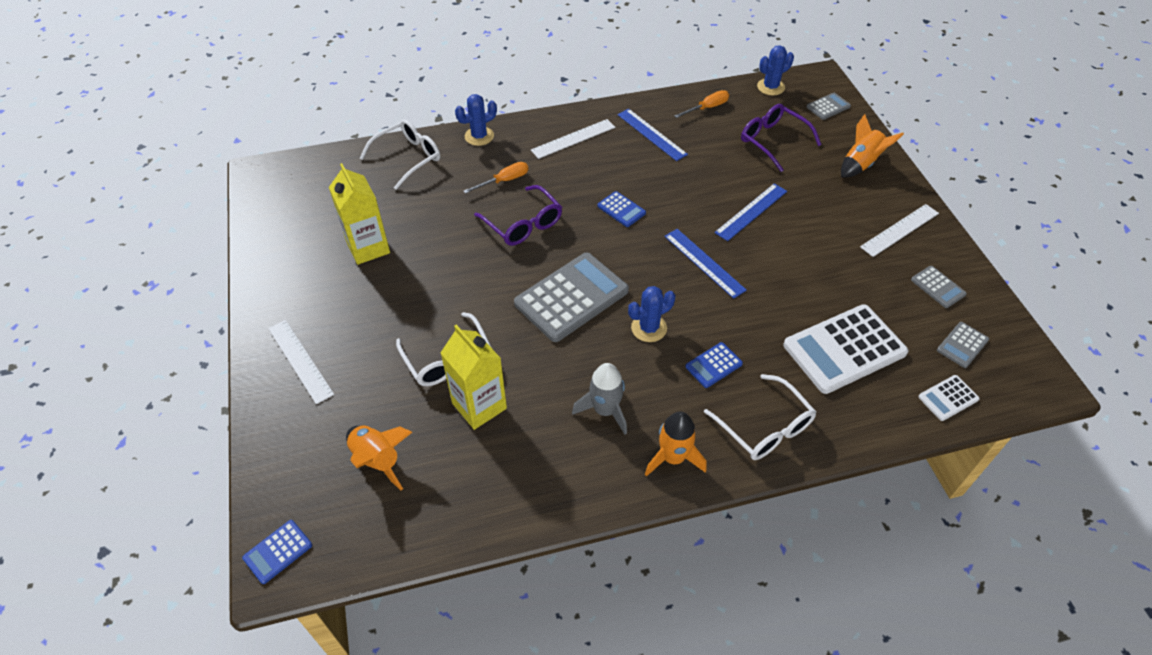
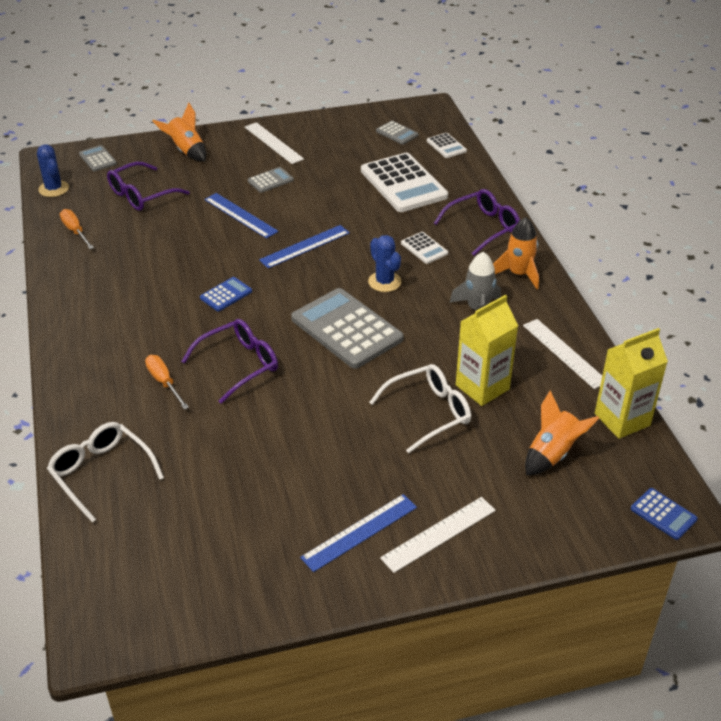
camera: 90 degrees left, 10 degrees down
(368, 248) = (264, 495): yellow carton -> yellow carton (622, 419)
(479, 136) = (75, 408): blue cactus -> none
(573, 139) = (101, 328): white ruler -> white ruler (564, 353)
(651, 134) = (109, 271): blue ruler -> blue ruler (359, 532)
(713, 365) = (424, 248): blue calculator -> white calculator
(765, 427) = (483, 227): white glasses -> purple glasses
(938, 287) = (338, 135): grey calculator -> grey calculator (270, 180)

